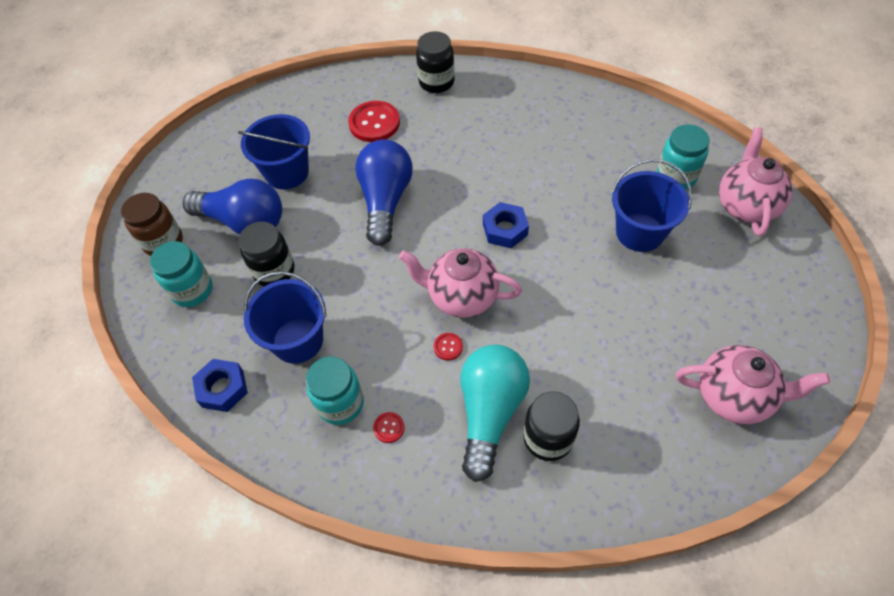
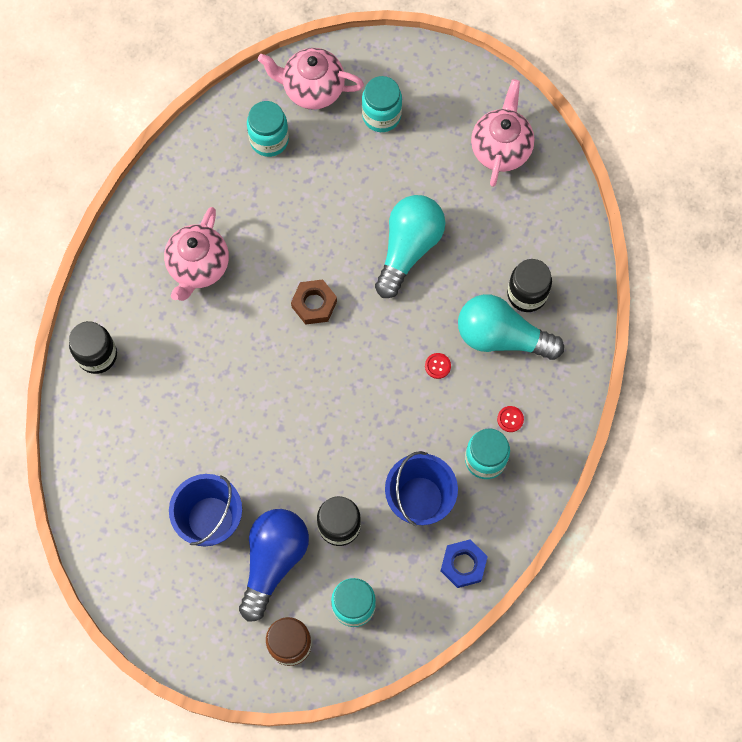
camera: 90 degrees left, 15 degrees up
(374, 123) = (151, 425): red button -> none
(385, 200) = (263, 416): blue light bulb -> none
(461, 297) = (386, 350): pink teapot -> pink teapot (198, 267)
(505, 229) = (314, 304): blue nut -> brown nut
(583, 308) = (408, 248): none -> turquoise light bulb
(640, 232) = (331, 185): blue bucket -> none
(736, 270) = (381, 116): none -> turquoise jar

